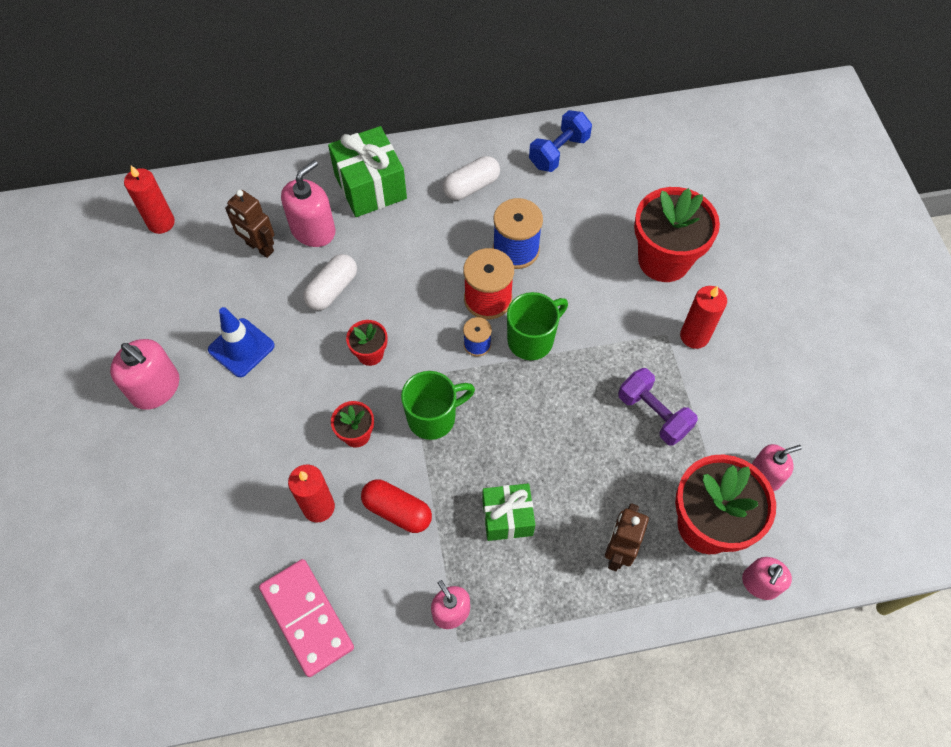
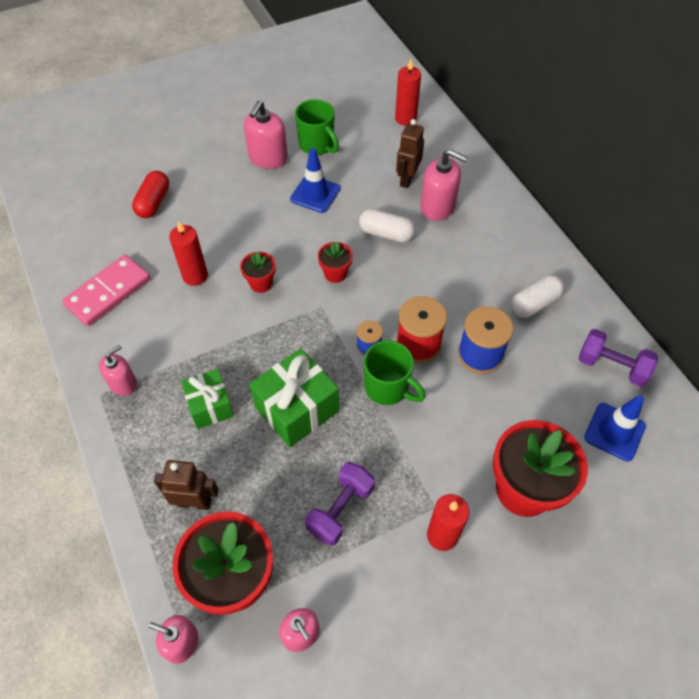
camera: 75 degrees right, 5 degrees down
(370, 186) = (498, 232): green gift -> green gift (297, 409)
(397, 511) = (201, 326): red capsule -> red capsule (153, 202)
(433, 417) = (289, 331): green mug -> green mug (317, 145)
(471, 186) = (534, 304): white capsule -> white capsule turned 75 degrees counterclockwise
(559, 152) = (611, 366): blue dumbbell -> purple dumbbell
(624, 175) = (614, 432): none -> blue traffic cone

